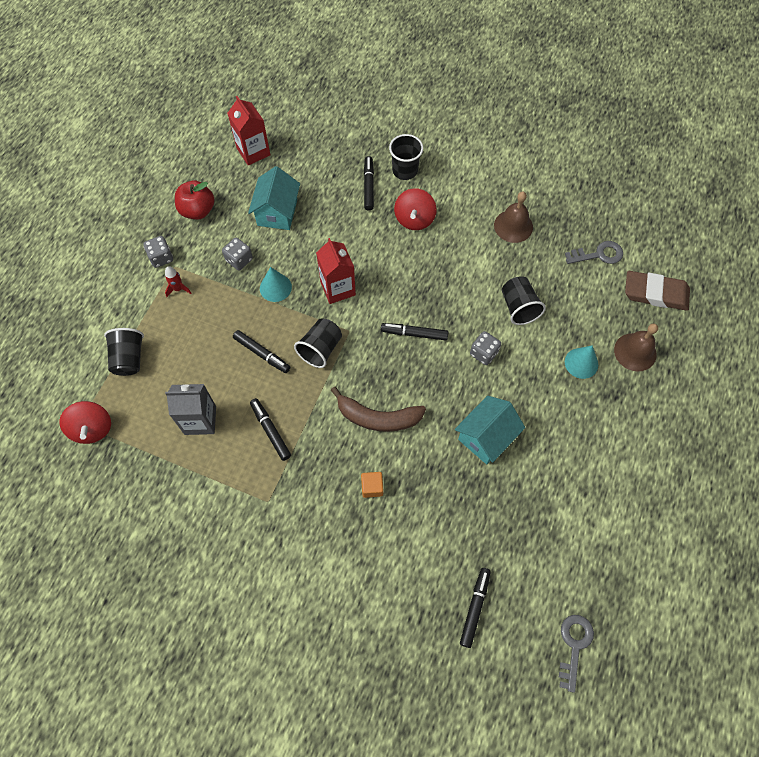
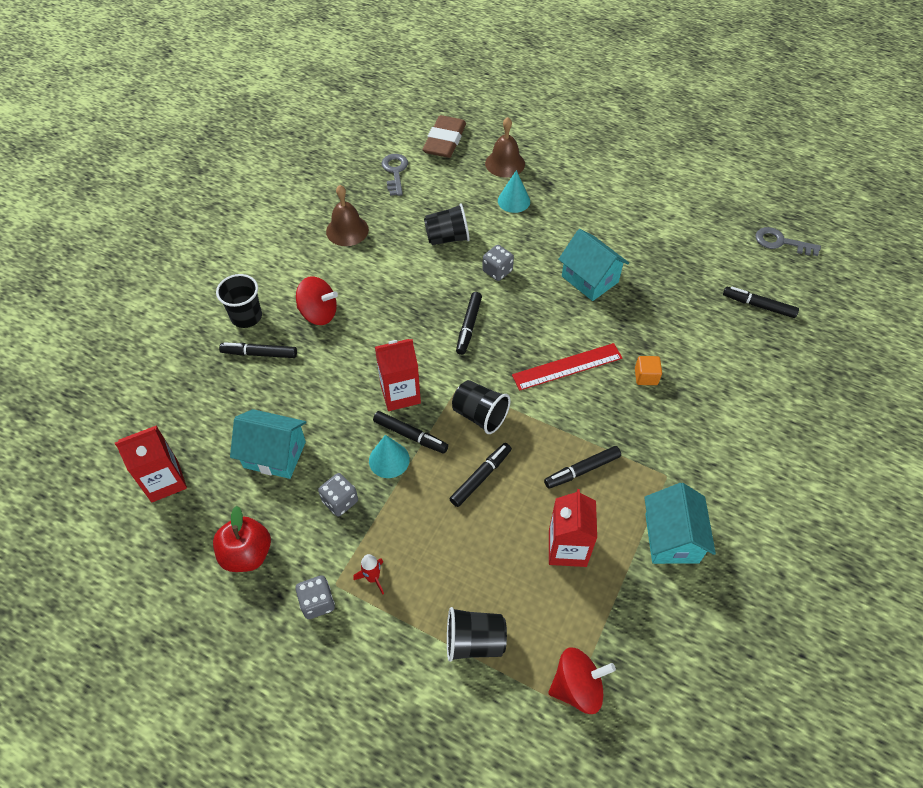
camera: 85 degrees left, 10 degrees down
(200, 420) = (567, 548): grey carton -> red carton
(208, 502) = (671, 538): none -> turquoise house
(298, 300) = (410, 435): none -> black marker
(377, 417) = (567, 366): brown banana -> red ruler

